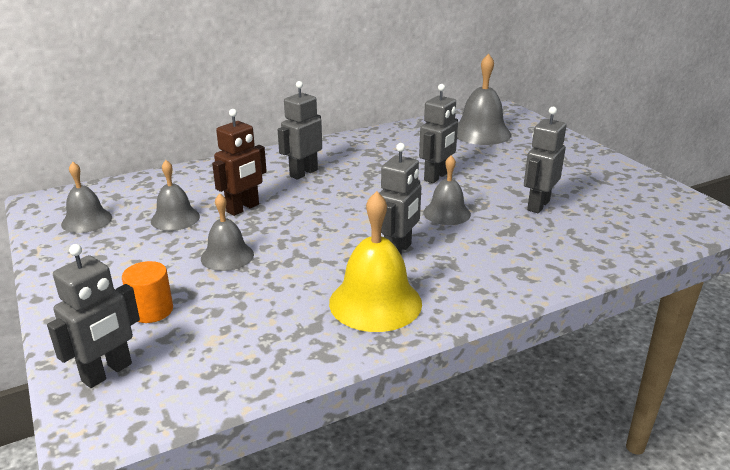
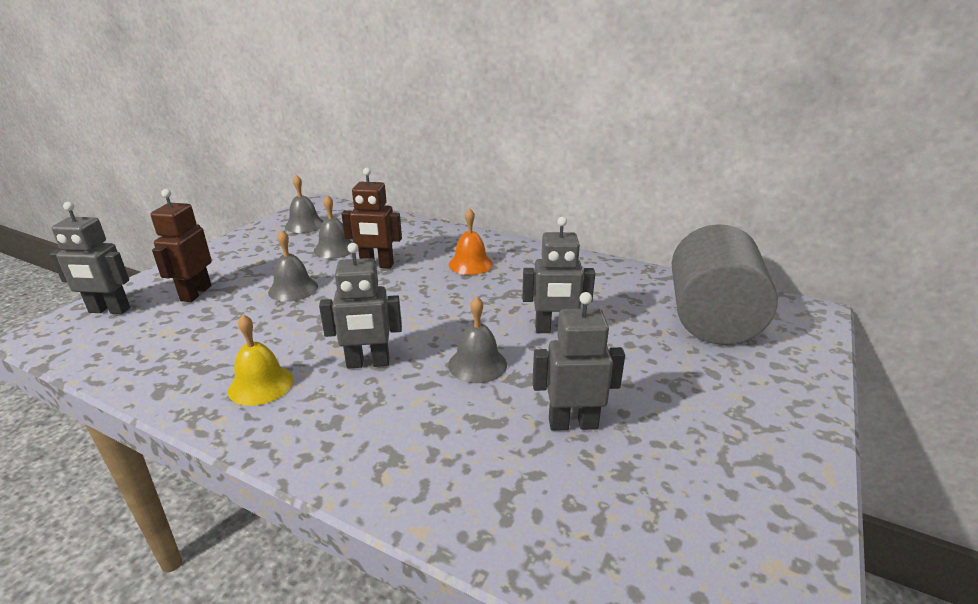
camera: 55 degrees right, 0 degrees up
(151, 310) = (195, 293): orange cylinder -> brown robot
(303, 173) = (470, 264): grey robot -> orange bell
(375, 302) = (261, 385): yellow bell -> yellow bell, size x0.63
(481, 133) = (711, 319): grey bell -> grey cylinder

